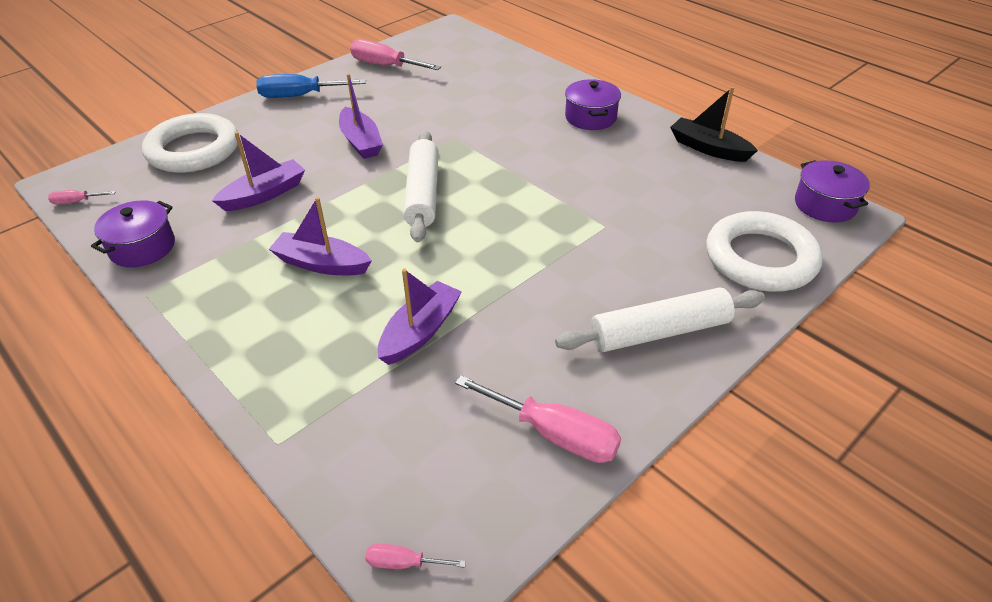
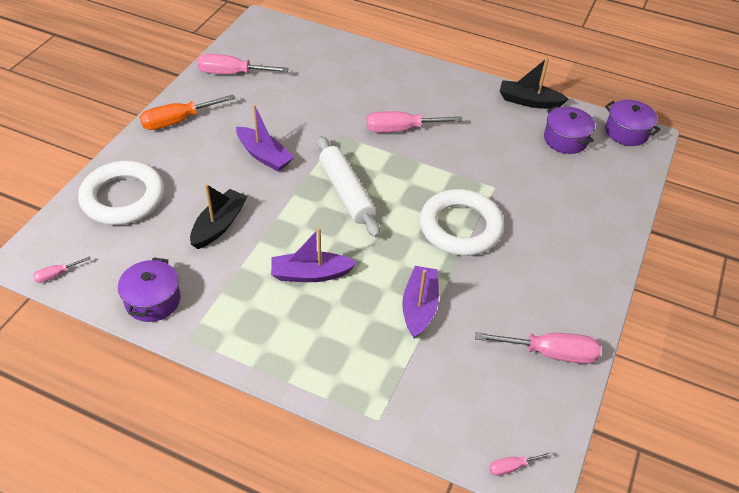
camera: 25 degrees left, 5 degrees up
(264, 194) = (219, 225): purple boat -> black boat
(300, 96) = (178, 121): blue screwdriver -> orange screwdriver
(530, 147) = (401, 129): none -> pink screwdriver
(590, 117) = (430, 91): purple pot -> purple pot (565, 139)
(659, 332) = (574, 260): white rolling pin -> none
(760, 258) = (607, 186): white ring -> white ring (460, 227)

